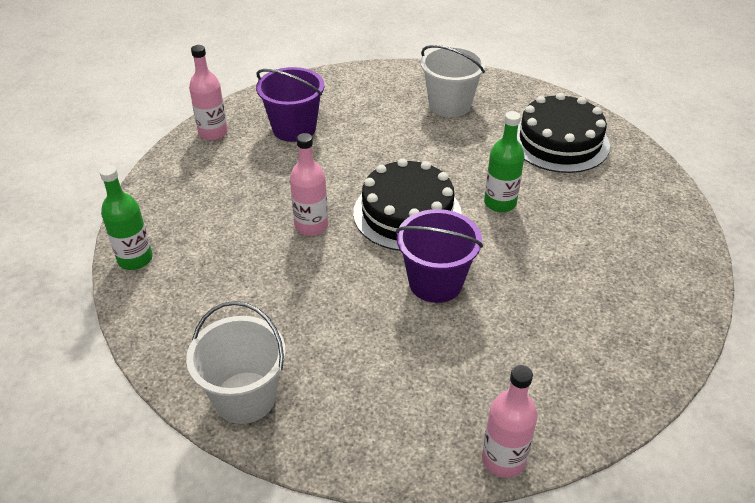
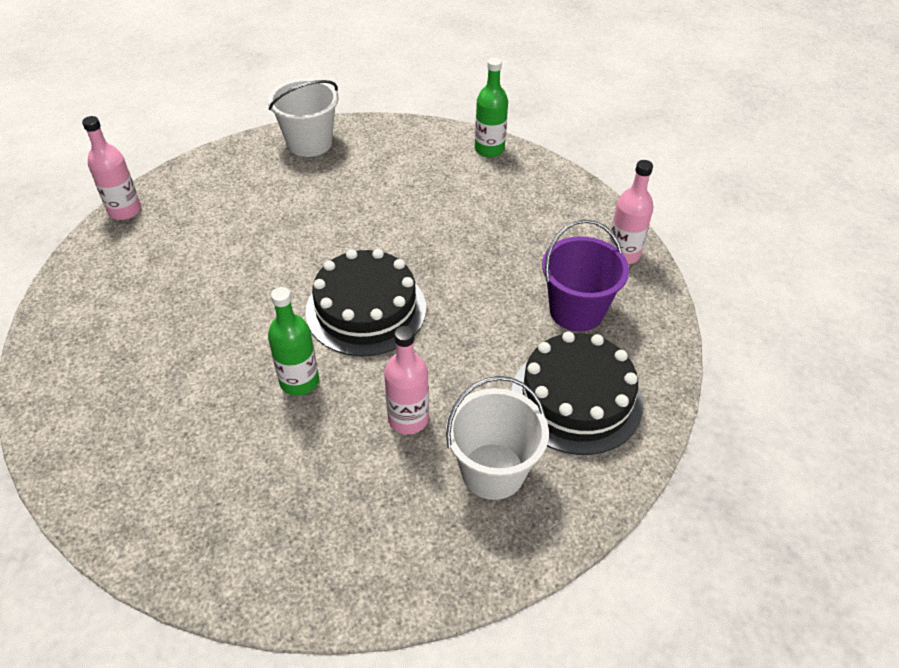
camera: 130 degrees right, 5 degrees up
(311, 226) = (421, 245): pink bottle -> pink bottle (408, 419)
(435, 282) = (276, 273): purple bucket -> none
(559, 142) = (316, 519): black cake -> black cake (576, 398)

